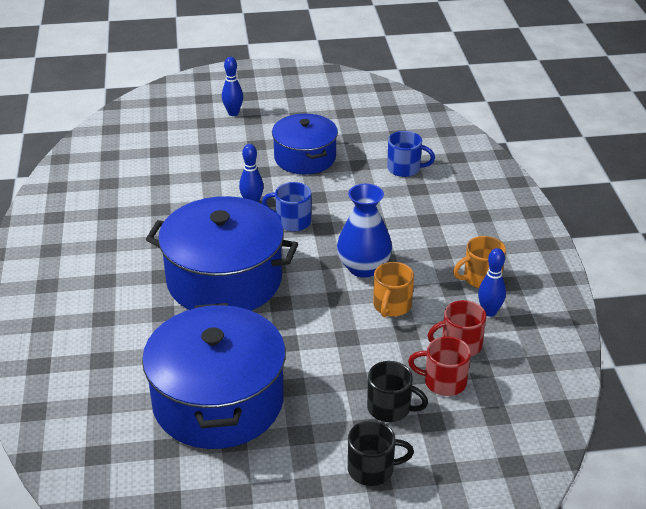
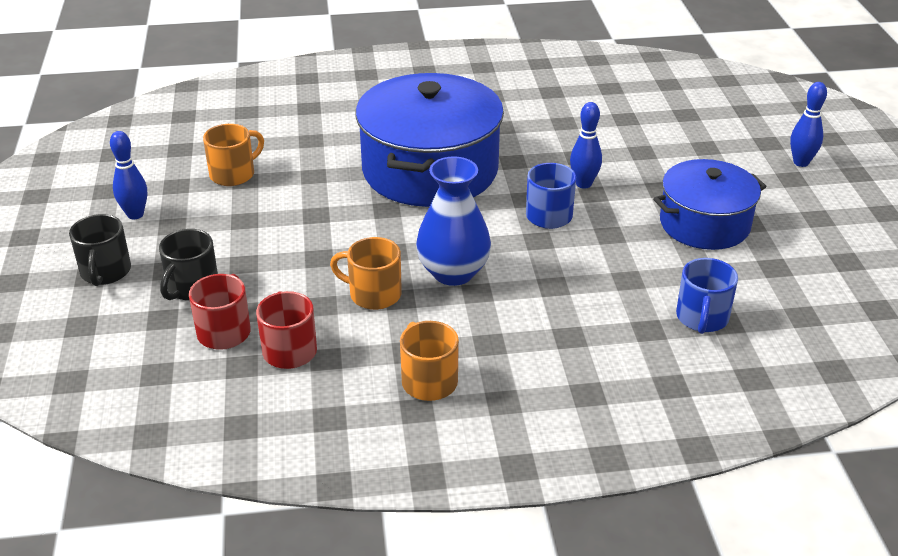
camera: 90 degrees right, 0 degrees up
(218, 401) = (234, 174): blue pot -> orange mug
(489, 312) = (353, 384): blue bowling pin -> blue bowling pin (135, 214)

